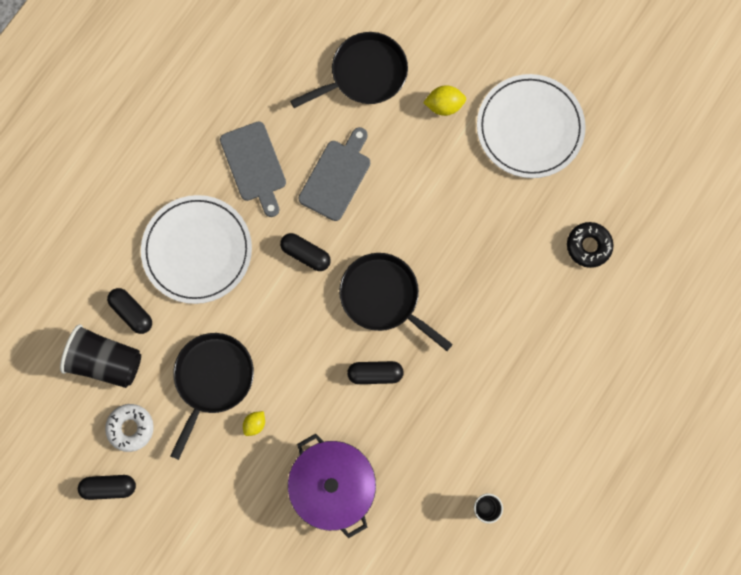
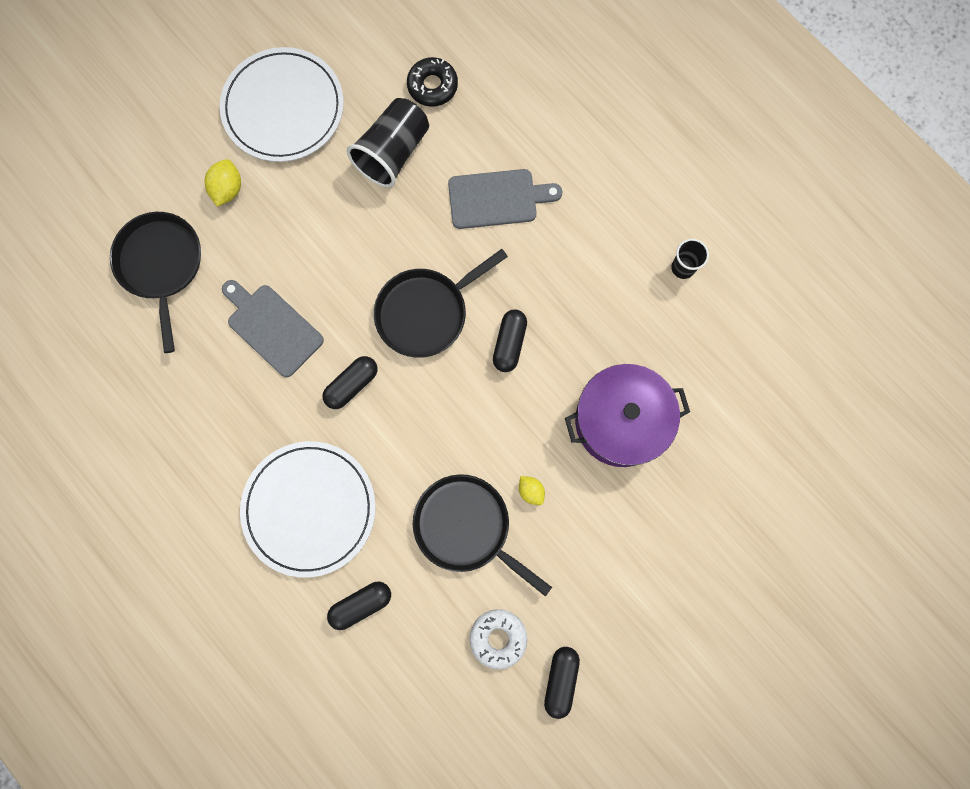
camera: 75 degrees left, 0 degrees up
(106, 361) = (410, 650): black cup -> black cup (393, 153)
(254, 165) = (228, 417): grey cutting board -> grey cutting board (497, 199)

